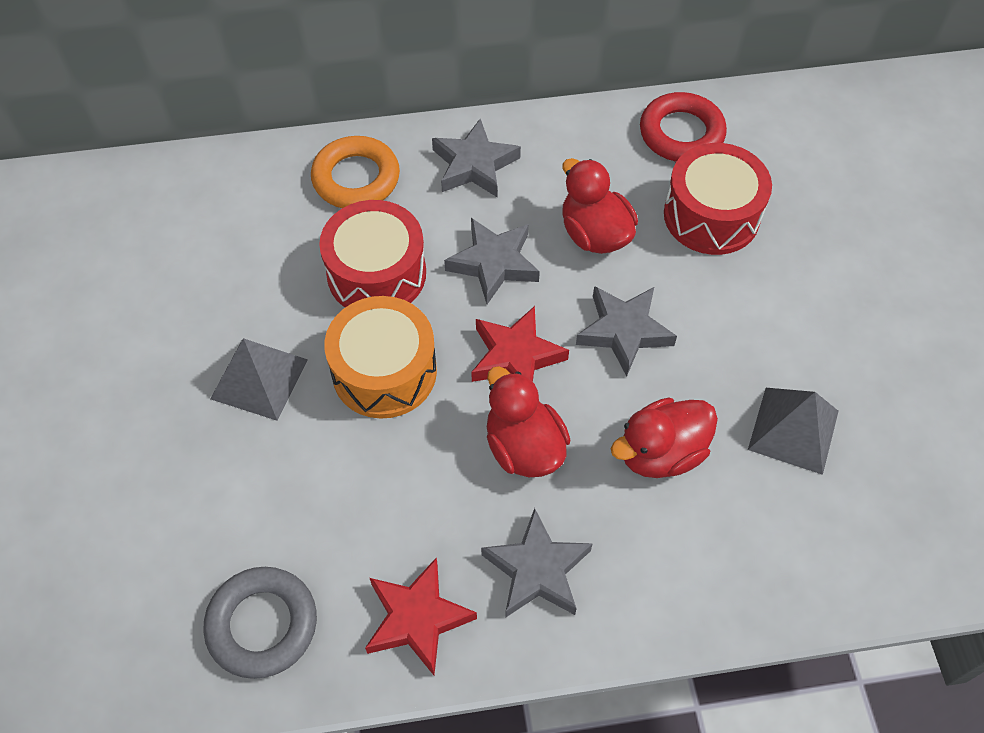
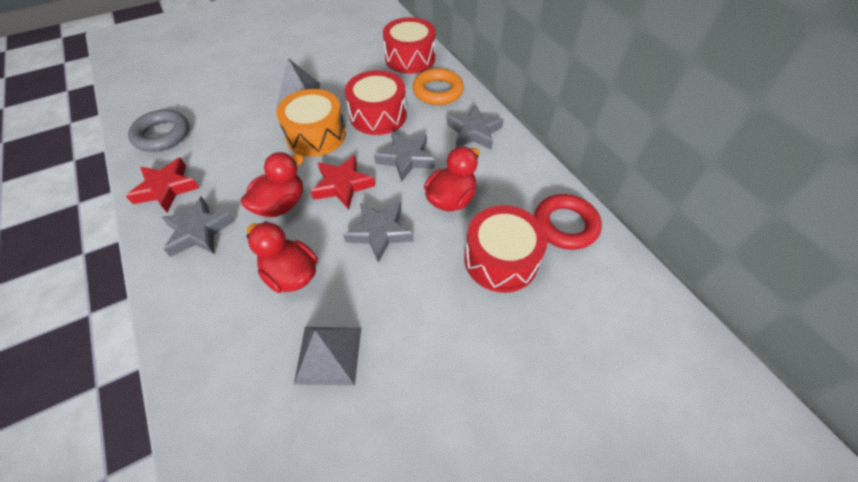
camera: 70 degrees right, 5 degrees down
(244, 189) = (410, 58): none -> red drum

